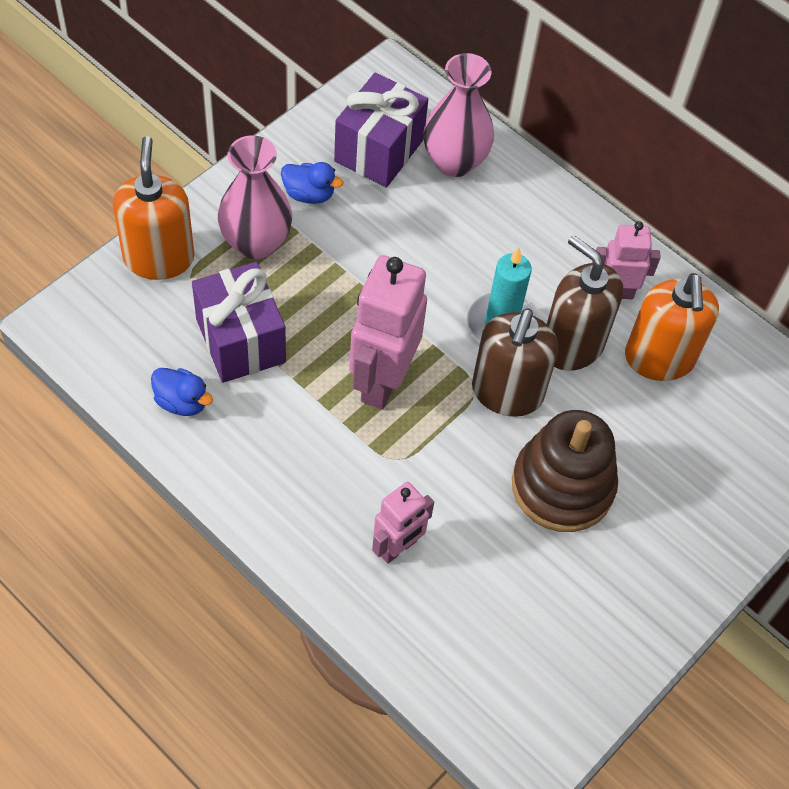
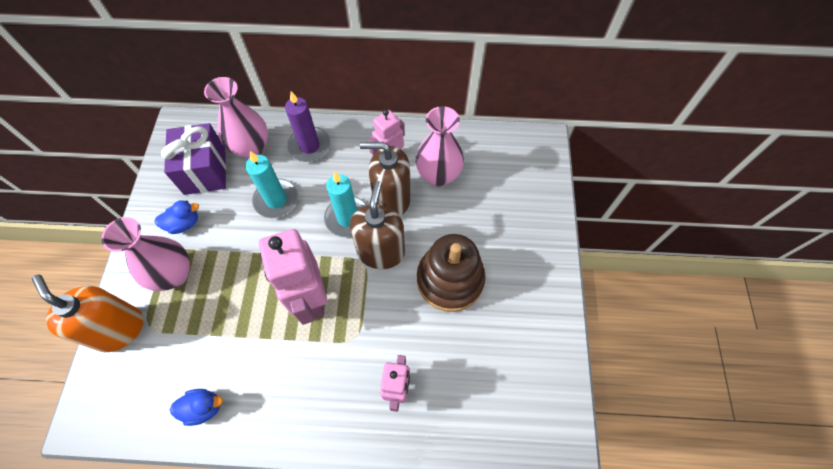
camera: 35 degrees left, 5 degrees up
(240, 340) = (210, 340): purple gift -> none
(434, 243) = (276, 200): none -> turquoise candle
(507, 392) = (381, 252): brown soap dispenser -> brown soap dispenser turned 150 degrees counterclockwise
(526, 208) = (309, 146): none -> purple candle
(659, 359) = (438, 175): orange soap dispenser -> pink vase

